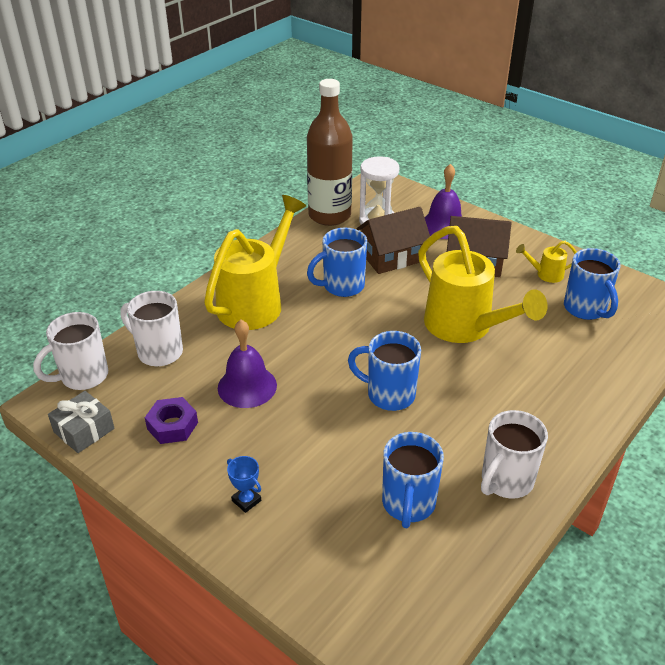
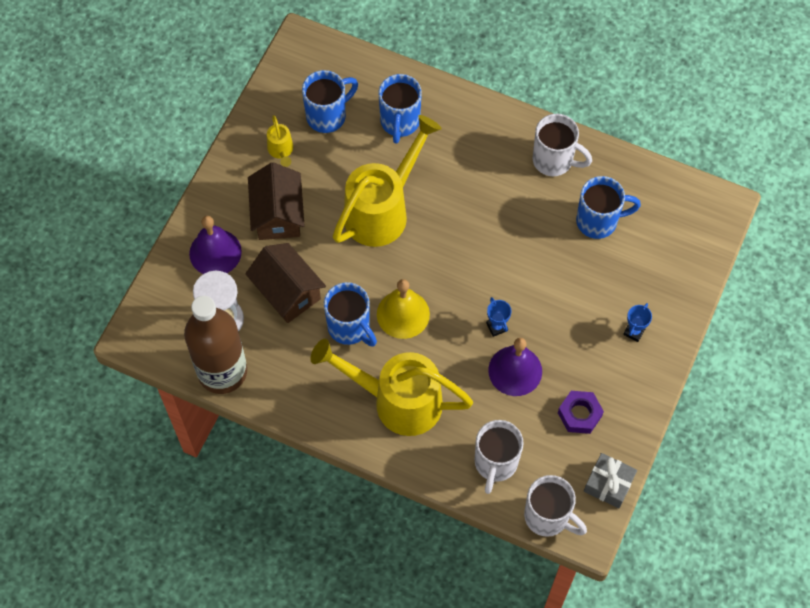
camera: 105 degrees left, 25 degrees up
(302, 383) = (497, 327): none -> blue trophy
(343, 321) = (403, 314): none -> yellow bell
(388, 394) = (489, 256): blue mug -> blue mug (399, 123)

